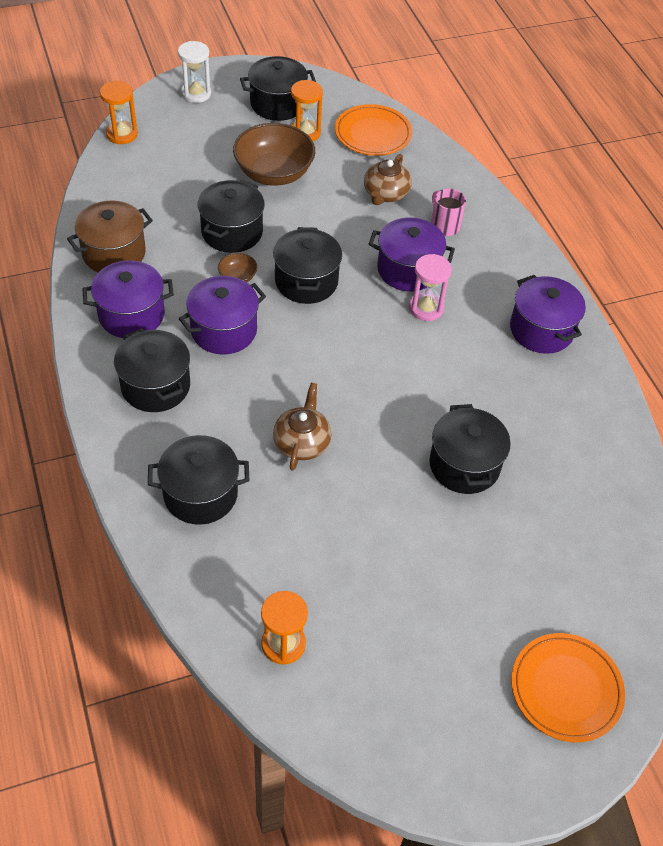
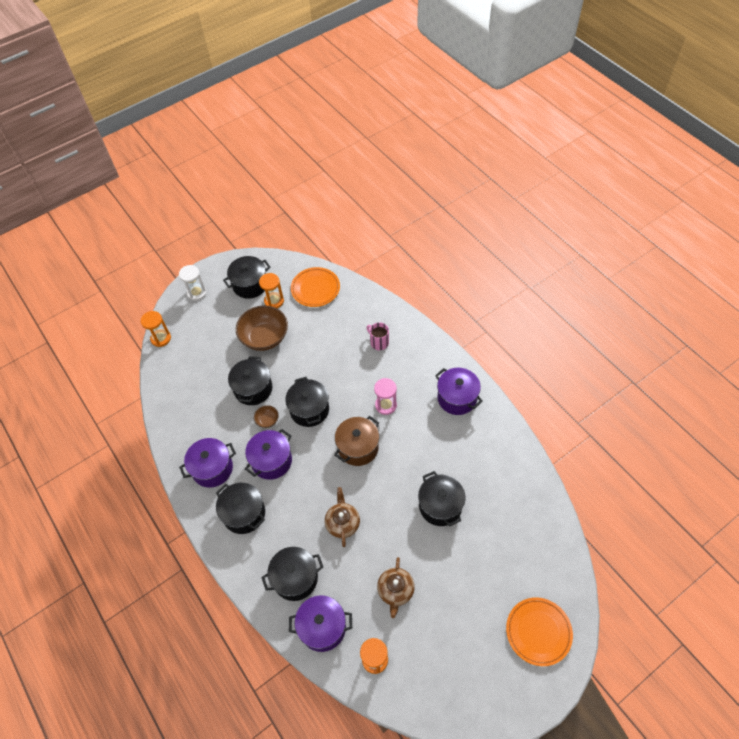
camera: 10 degrees left, 5 degrees up
(114, 253) = (186, 428): brown pot -> brown pot (358, 447)
(385, 194) = (337, 330): brown teapot -> brown teapot (395, 590)
(408, 270) = (367, 381): purple pot -> purple pot (322, 627)

